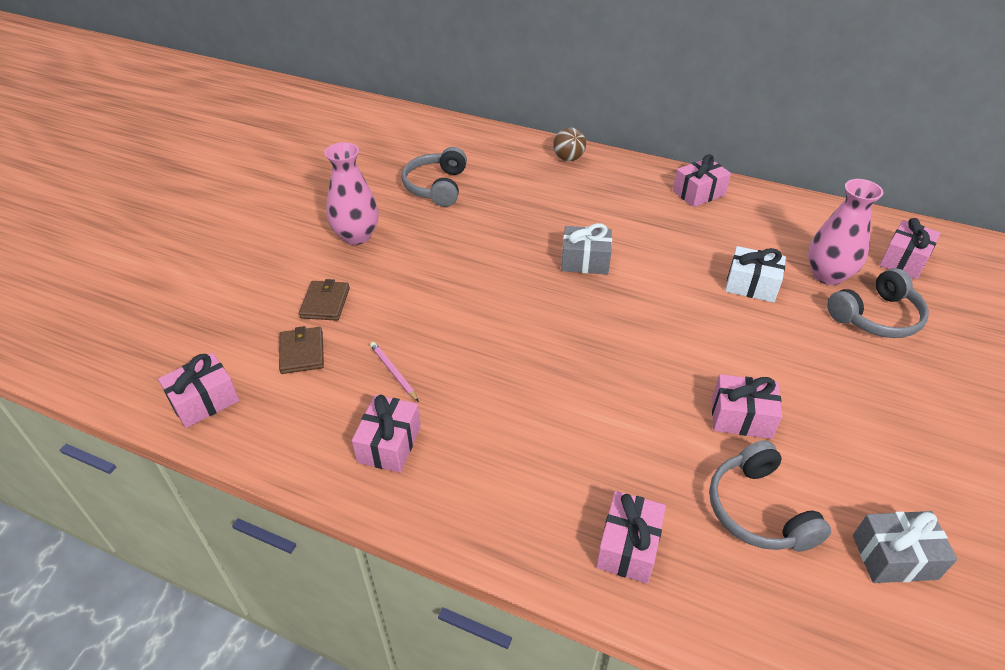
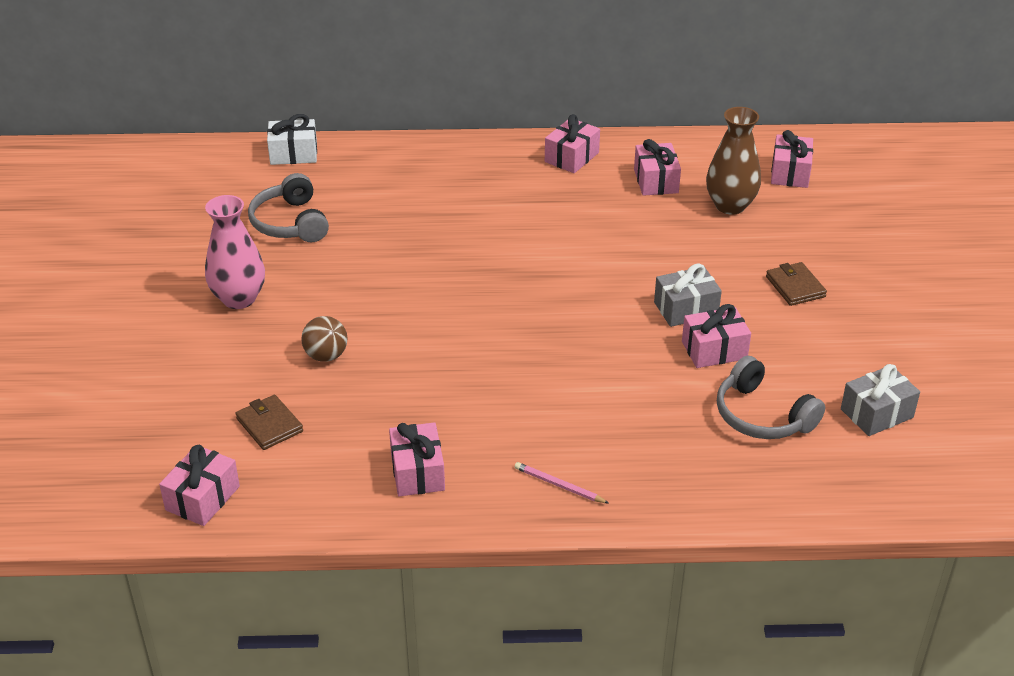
camera: 25 degrees left, 5 degrees down
(325, 303) = (257, 373): brown wallet -> brown wallet (795, 287)
(393, 372) = (377, 413): pink pencil -> pink pencil (559, 485)
(568, 158) = (416, 155): brown ball -> brown ball (326, 356)
(585, 261) = (498, 256): grey gift -> grey gift (686, 309)
(628, 546) = (674, 476): pink gift -> pink gift (656, 181)
(751, 285) = (667, 234): white gift -> white gift (293, 154)
(827, 275) = (730, 205): pink vase -> brown vase
(876, 316) = (787, 231): grey headphones -> none

